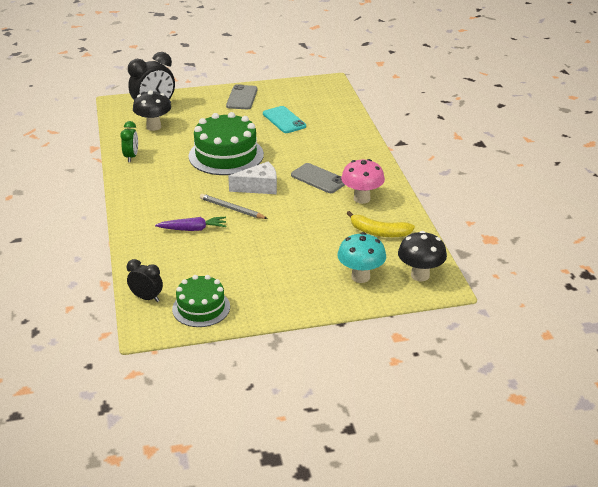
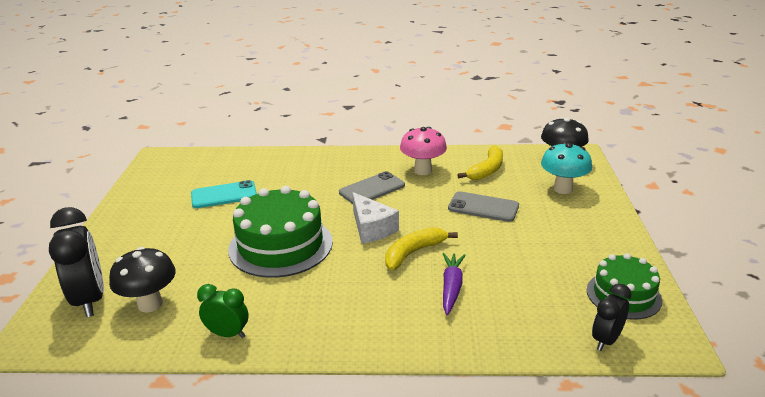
camera: 75 degrees left, 5 degrees down
(232, 209) = (413, 253): grey pencil -> yellow banana
(242, 98) = (136, 218): grey phone -> grey phone (483, 207)
(259, 187) = (371, 228): white cheese -> white cheese turned 150 degrees clockwise

